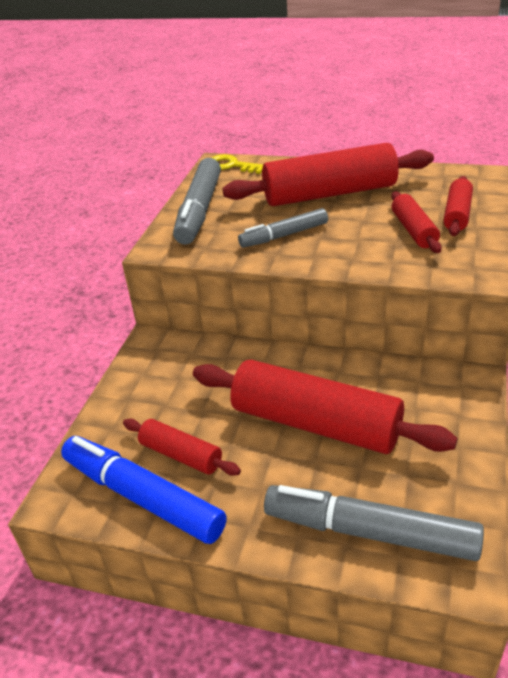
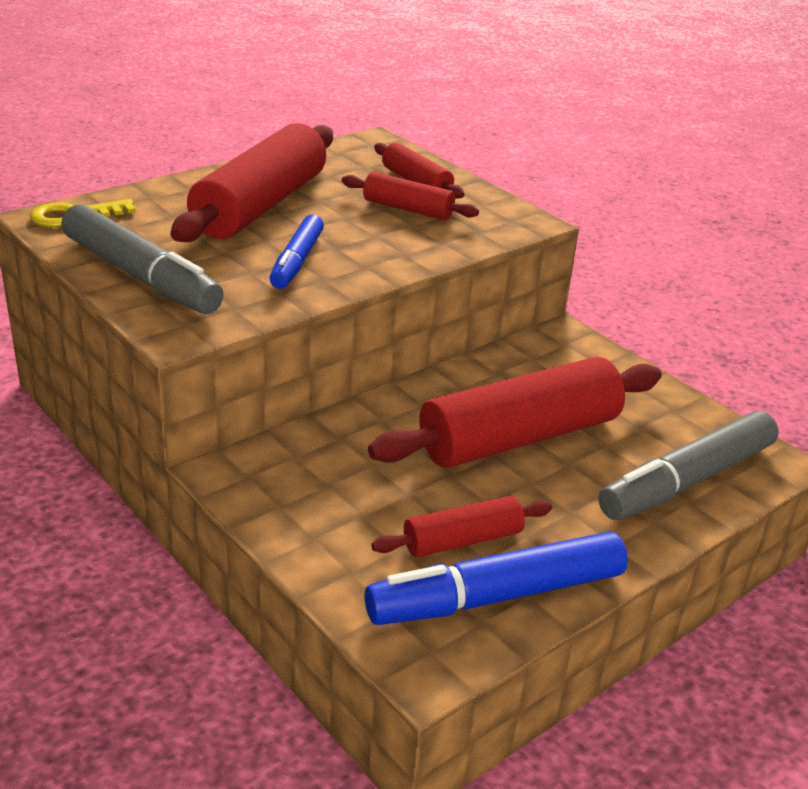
camera: 60 degrees left, 5 degrees down
(284, 235) = (297, 261): grey marker -> blue marker

